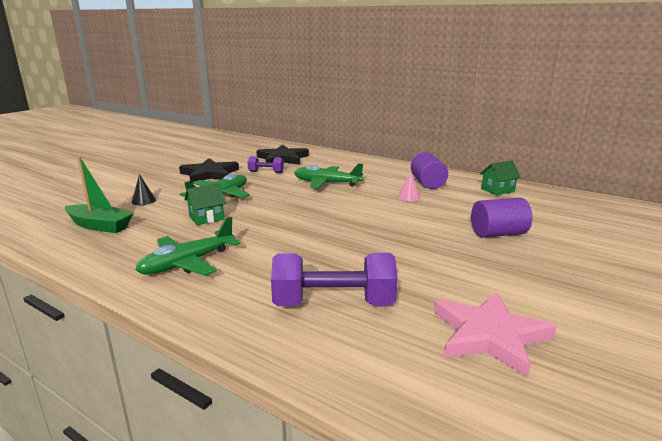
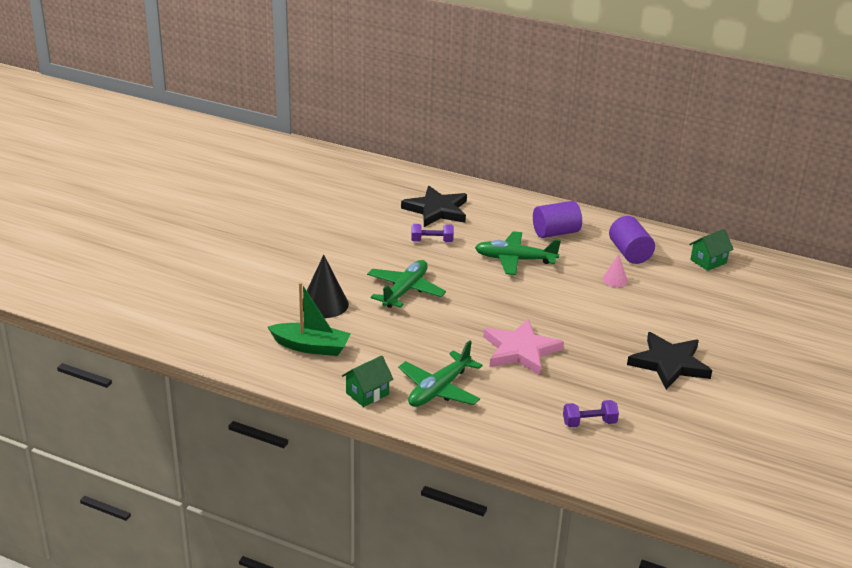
camera: 10 degrees left, 10 degrees up
(143, 201) = (324, 304): black cone -> black cone, size x1.82
(207, 218) = (415, 327): green house -> green house (367, 394)
(209, 174) = (365, 249): black star -> black star (669, 364)
(333, 304) = (589, 423): purple dumbbell -> purple dumbbell, size x0.53
(489, 336) = (715, 442): pink star -> pink star (520, 351)
(498, 234) = (713, 331): purple cylinder -> purple cylinder (555, 233)

